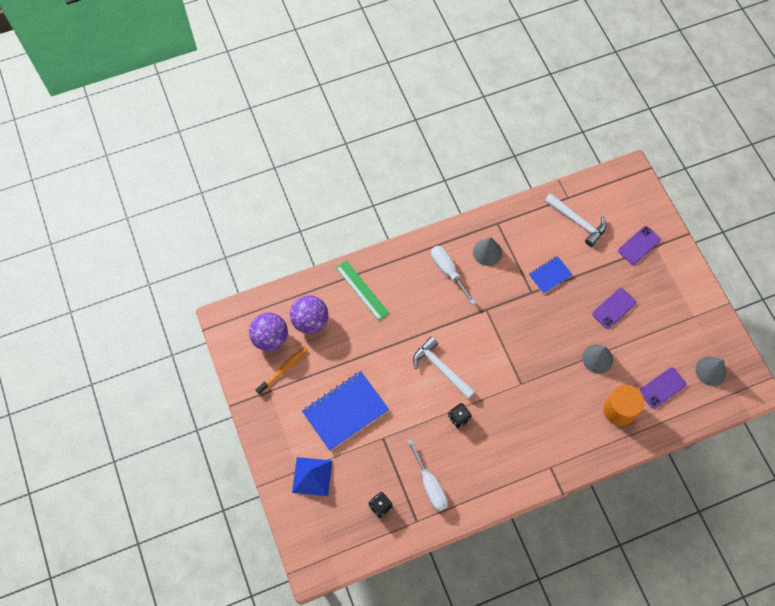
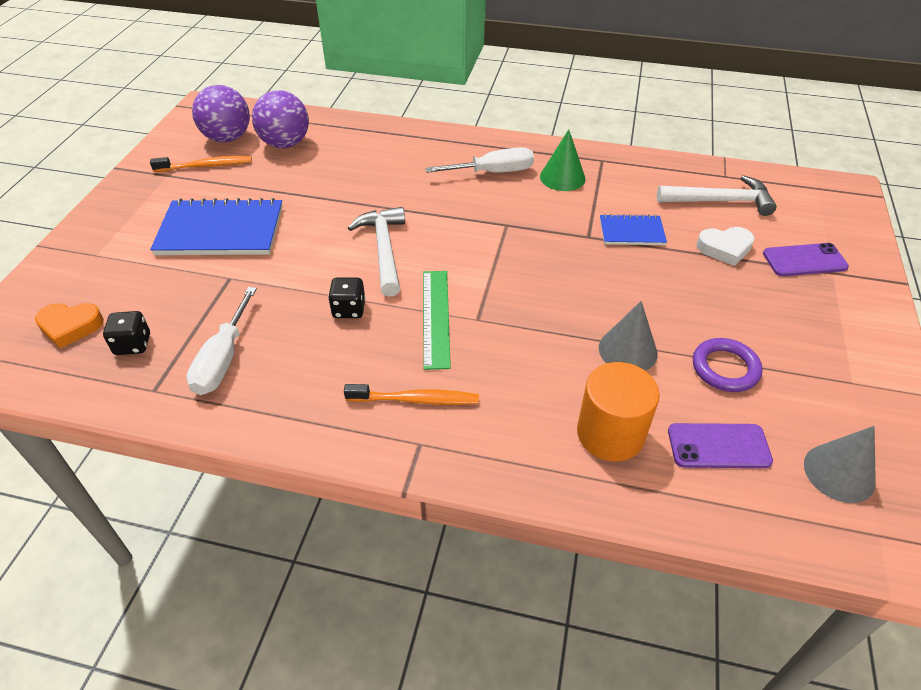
camera: 35 degrees right, 20 degrees down
(312, 476) = (102, 268): blue pyramid -> none
(339, 518) = (70, 327): none -> orange heart
(362, 290) = (372, 145): green ruler -> green ruler (435, 317)
(448, 271) = (493, 172): white screwdriver -> white screwdriver turned 75 degrees clockwise
(487, 252) = (562, 177): grey cone -> green cone
(531, 447) = (416, 400): none -> orange toothbrush
(577, 222) = (720, 201): white hammer -> white hammer turned 75 degrees counterclockwise
(599, 260) = (725, 248): none -> white heart
(614, 308) = (705, 307): purple phone -> none
(642, 342) = (725, 368): none -> purple ring

